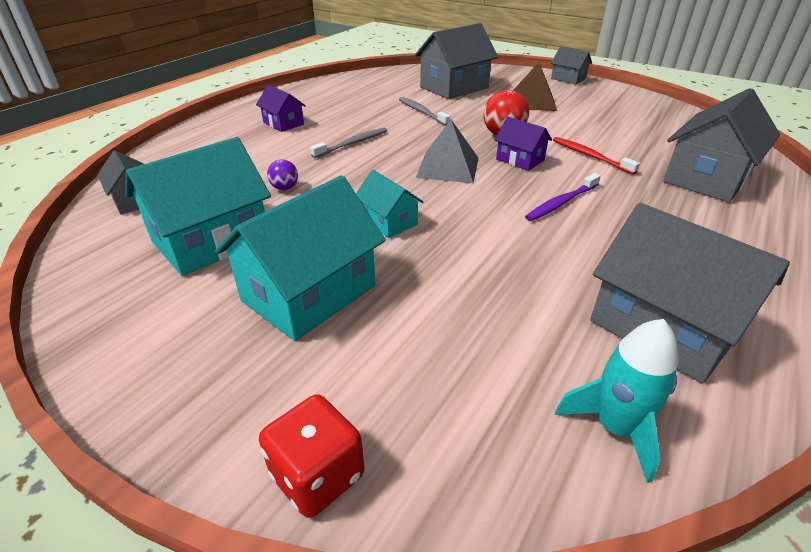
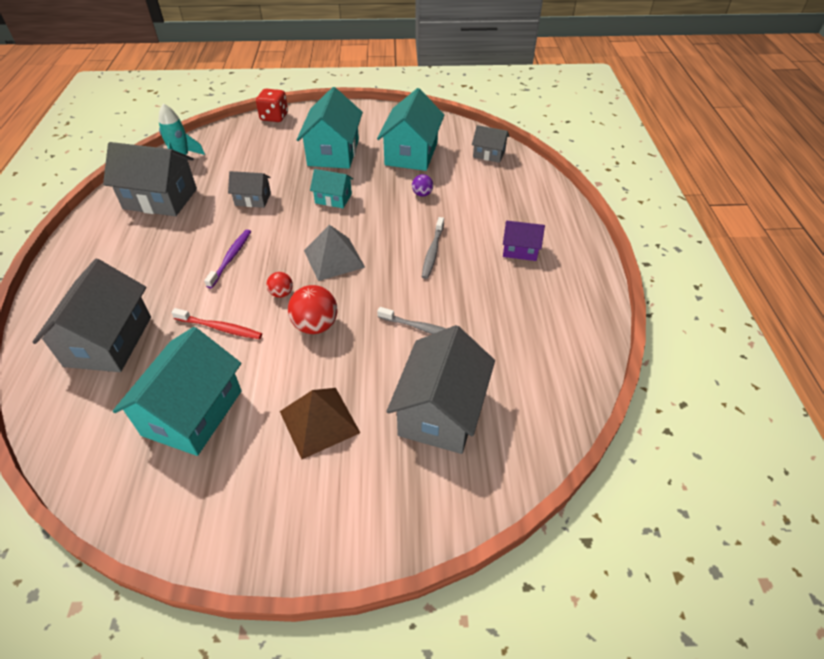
camera: 145 degrees right, 10 degrees up
(520, 160) = (281, 293): purple house -> red ball
(568, 79) = (298, 549): grey house -> grey house (253, 199)
(622, 125) = (192, 412): none -> turquoise house

